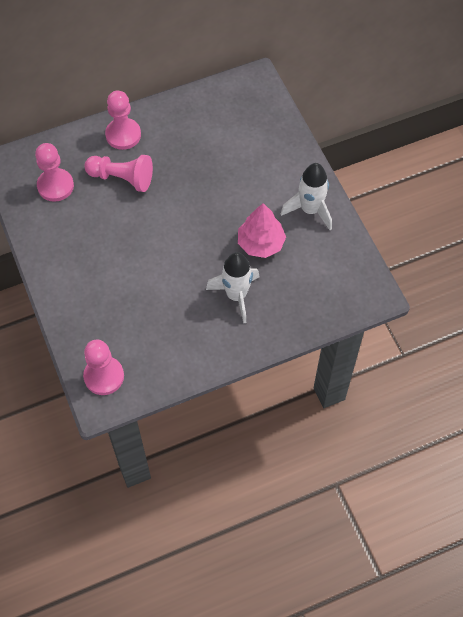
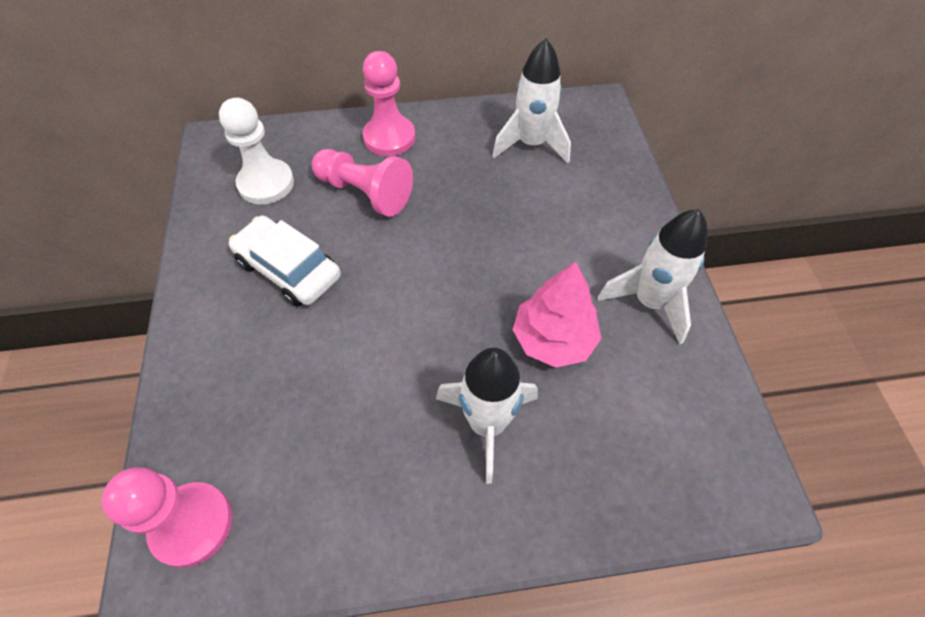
camera: 15 degrees right, 5 degrees down
(55, 186) = (266, 183): pink pawn -> white pawn
(95, 238) = (288, 269): none -> white car
(218, 120) = (531, 144): none -> white rocket

